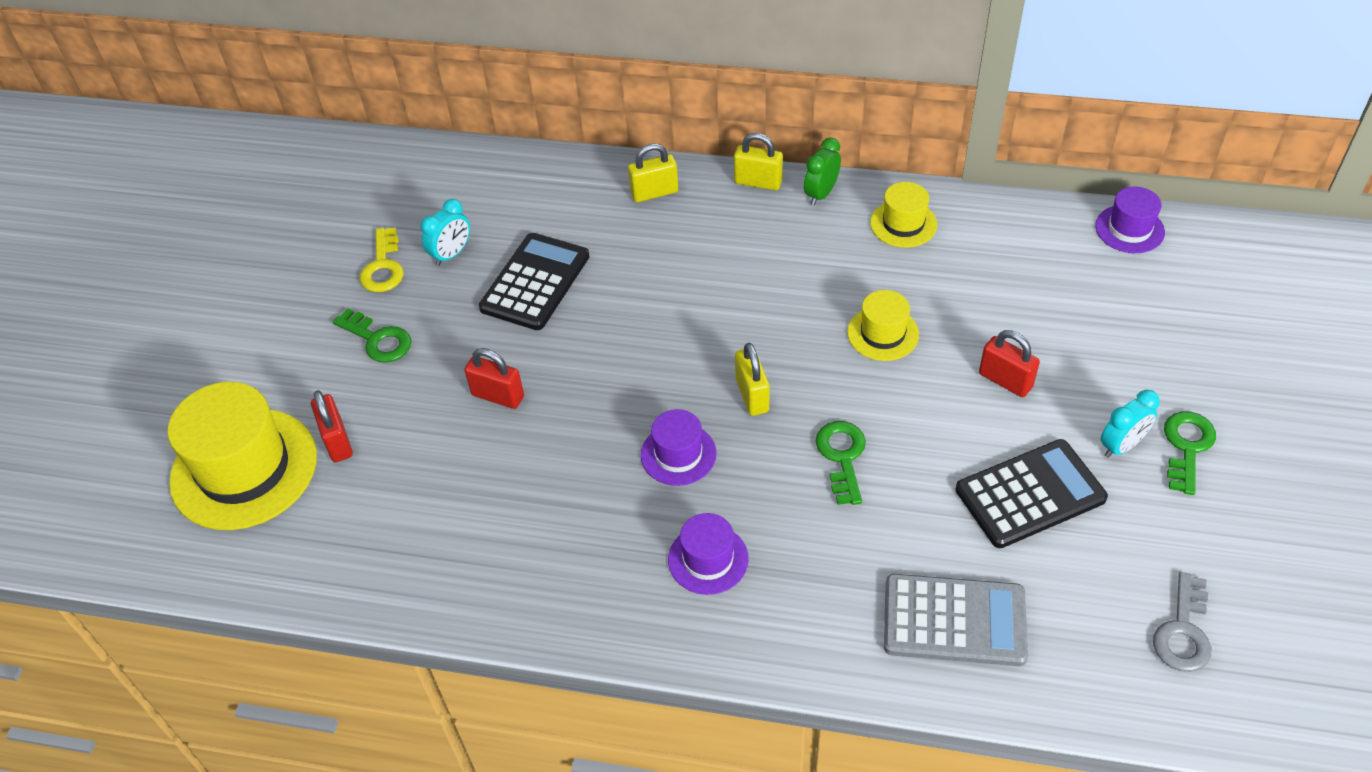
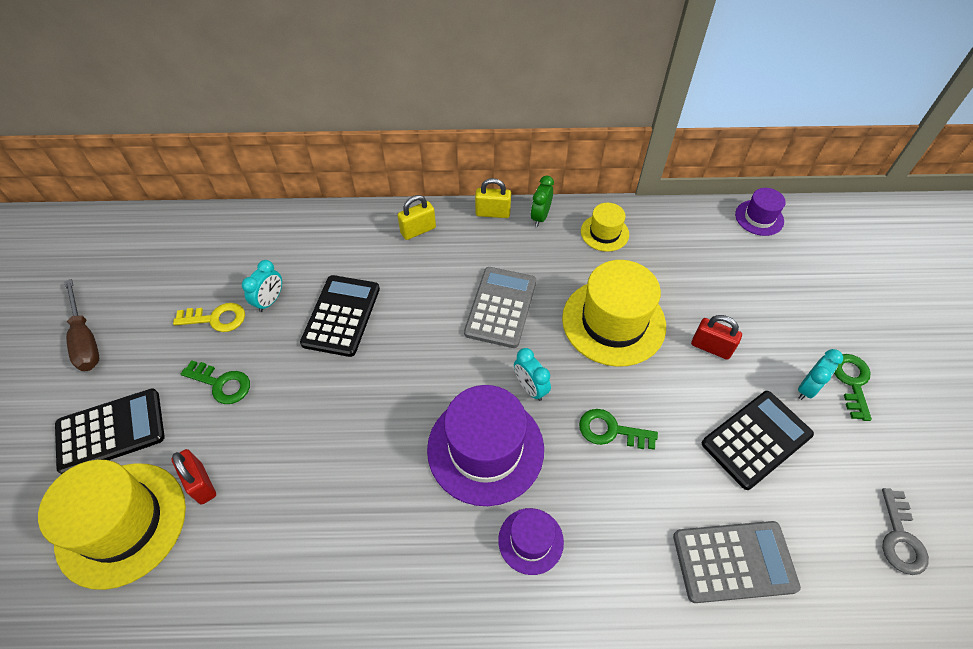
camera: 15 degrees left, 5 degrees up
(229, 270) = (86, 339): none -> brown screwdriver
(245, 373) = (111, 431): none -> black calculator
(383, 266) = (216, 318): yellow key -> yellow key turned 75 degrees counterclockwise
(498, 396) = (330, 419): red padlock -> none
(678, 454) = (485, 449): purple hat -> purple hat, size x1.94
(739, 297) = (501, 307): none -> grey calculator
(752, 395) = (530, 388): yellow padlock -> turquoise clock
(842, 457) = (611, 431): green key -> green key turned 60 degrees counterclockwise
(883, 333) = (613, 322): yellow hat -> yellow hat, size x1.94

